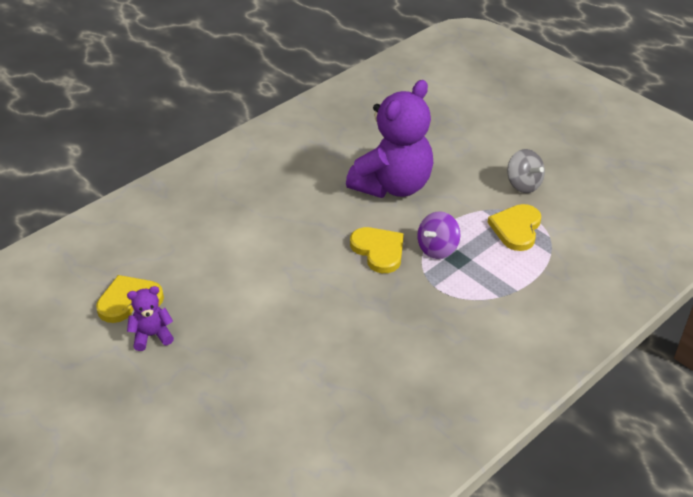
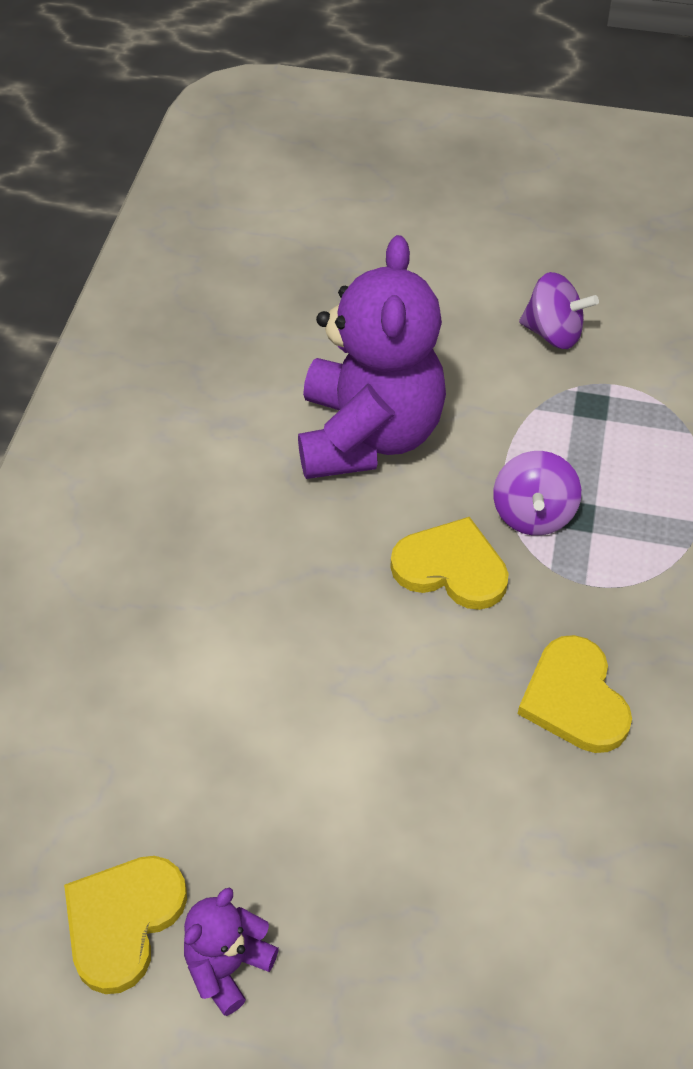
camera: 35 degrees left, 10 degrees up
(516, 229) = (610, 416): yellow heart -> yellow heart (574, 699)
(523, 184) = (553, 333): grey spinning top -> purple spinning top

